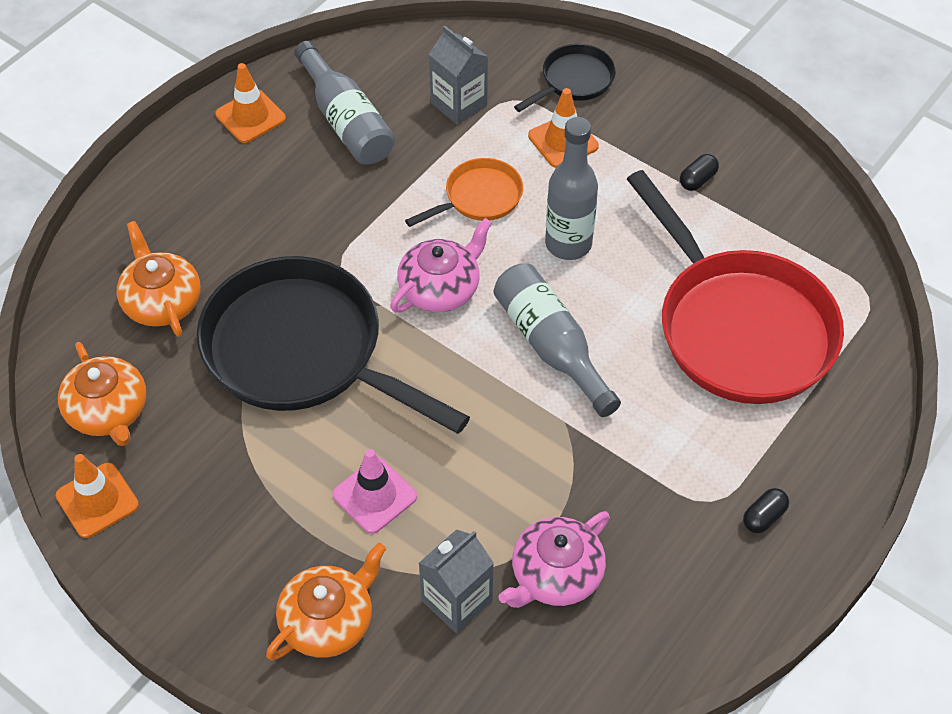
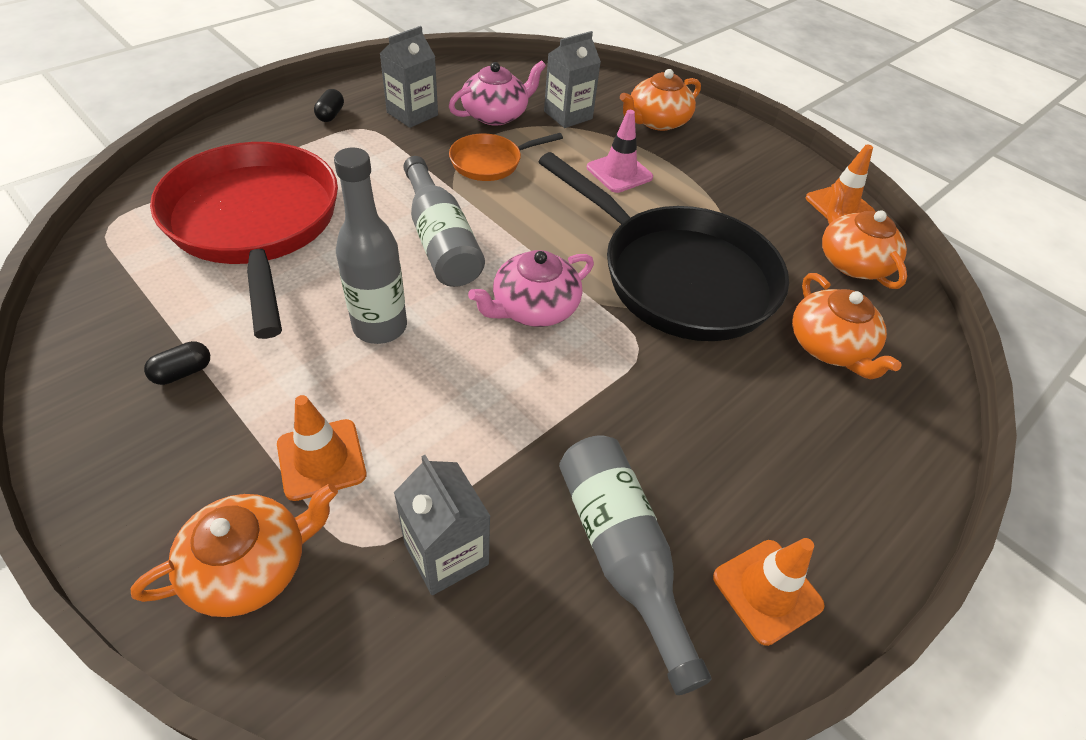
camera: 175 degrees left, 5 degrees down
(479, 197) = (462, 399): orange pan -> orange pan (490, 162)
(574, 81) = (250, 566): black pan -> orange teapot
(664, 546) = (412, 114): none -> grey carton
(763, 517) = (330, 115): black capsule -> black capsule turned 45 degrees counterclockwise

